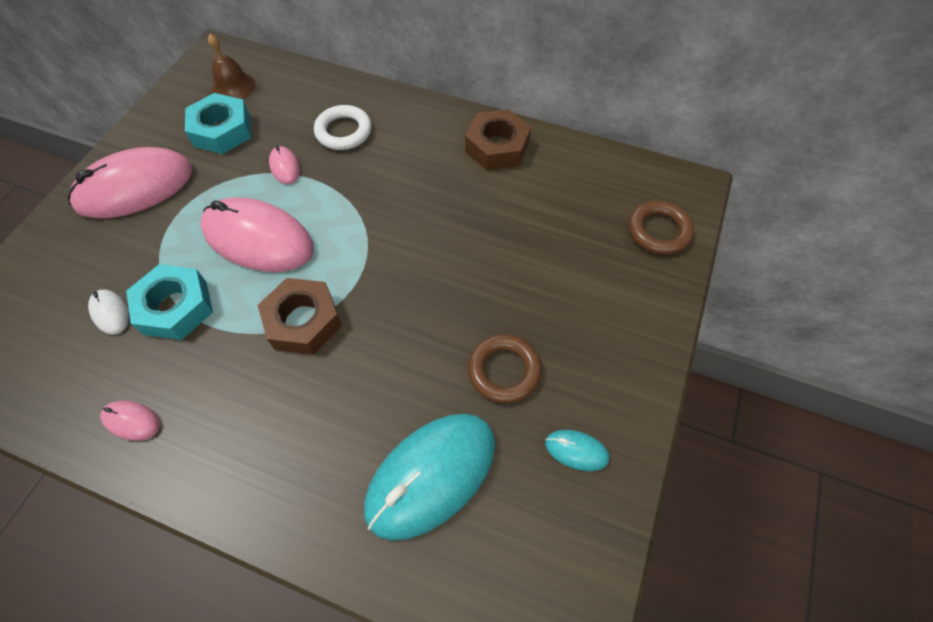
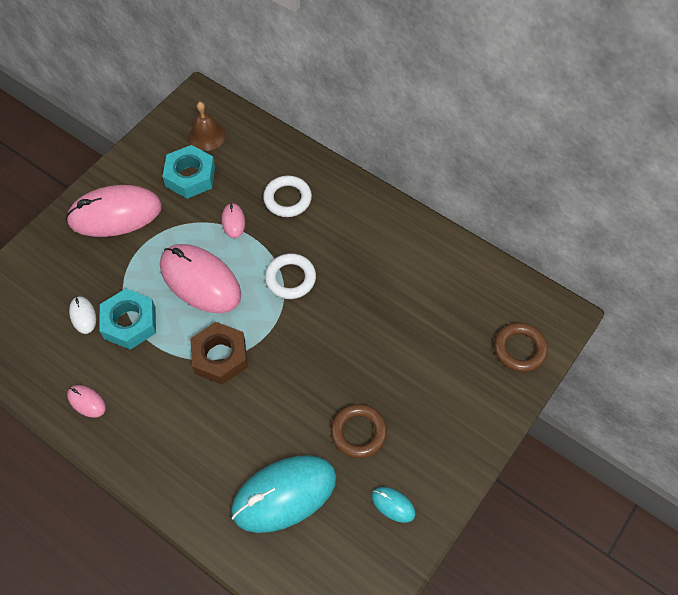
camera: 15 degrees right, 0 degrees up
(369, 213) = (290, 278): none -> white ring
(497, 147) = (410, 242): brown nut -> none

